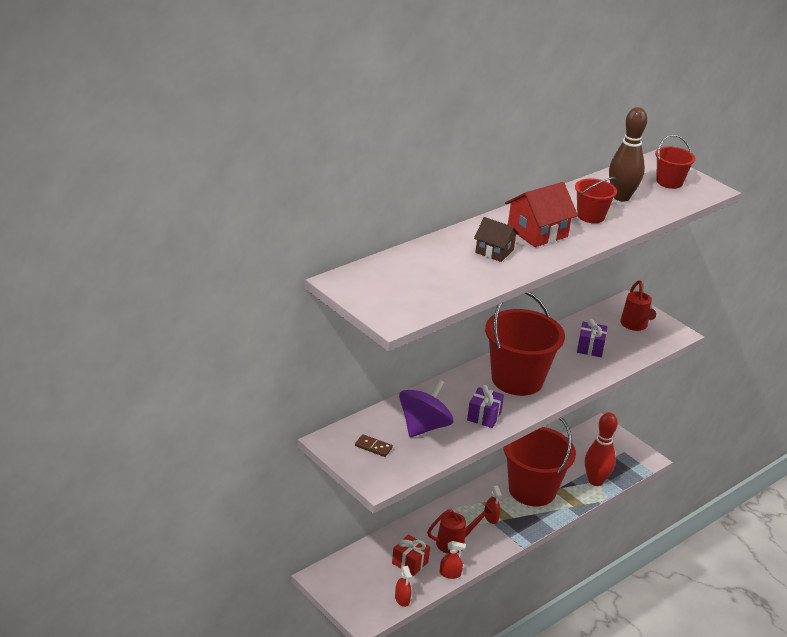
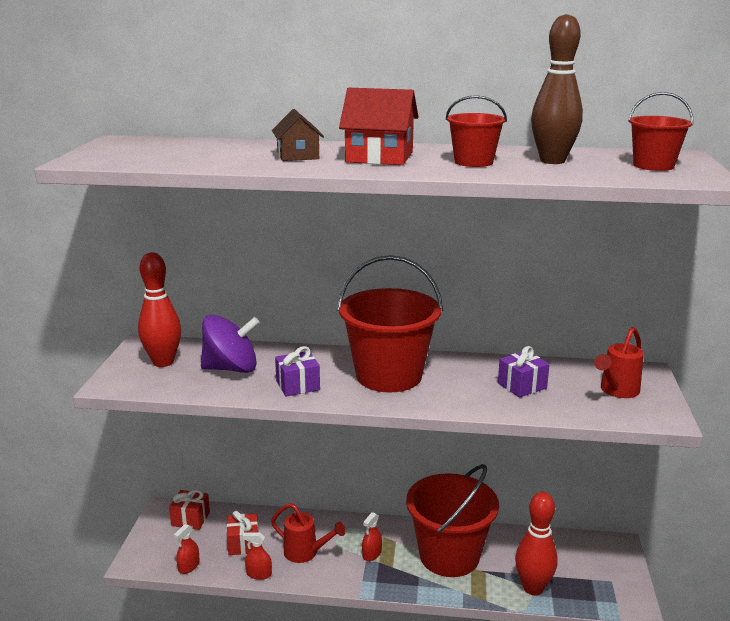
camera: 50 degrees right, 10 degrees down
(348, 570) = (190, 519): none -> red gift
(373, 447) = (163, 362): brown domino -> red bowling pin
(450, 574) = (259, 574): red spray bottle -> red spray bottle turned 135 degrees clockwise

